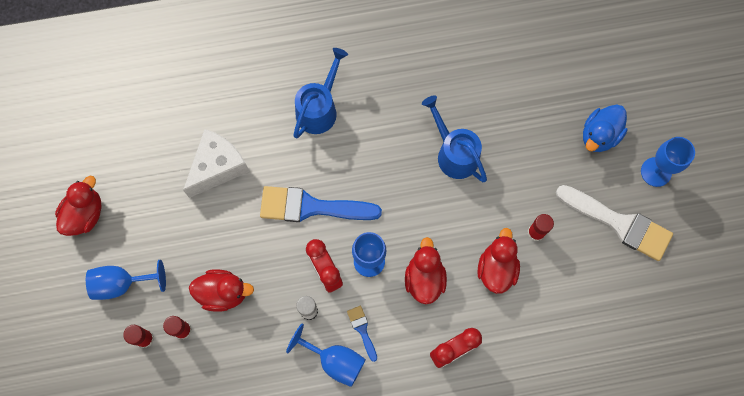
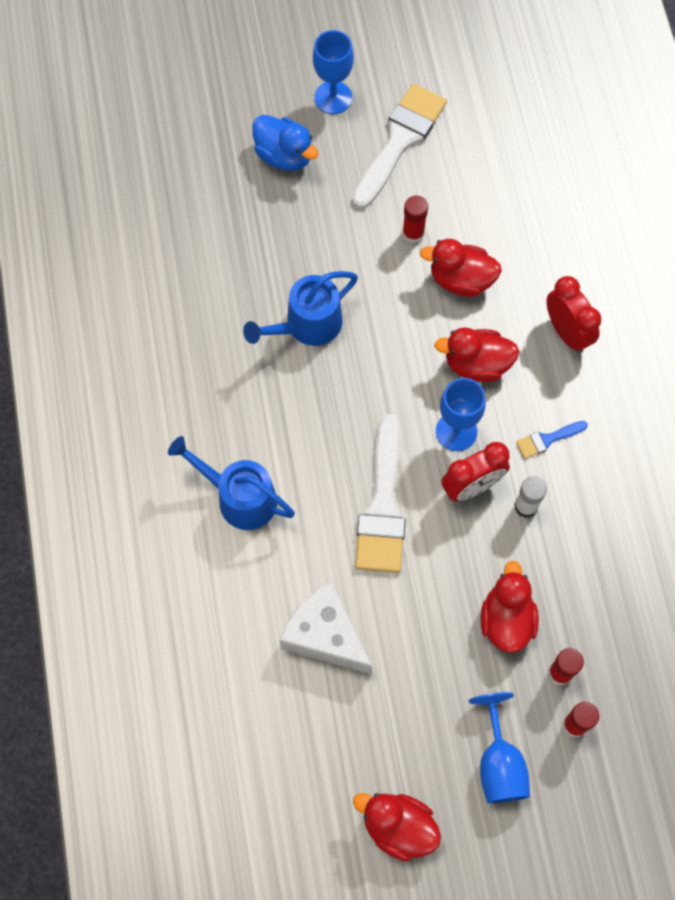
camera: 90 degrees left, 5 degrees down
(312, 207) = (383, 505): blue brush -> white brush
(334, 361) = (589, 473): blue goblet -> none

